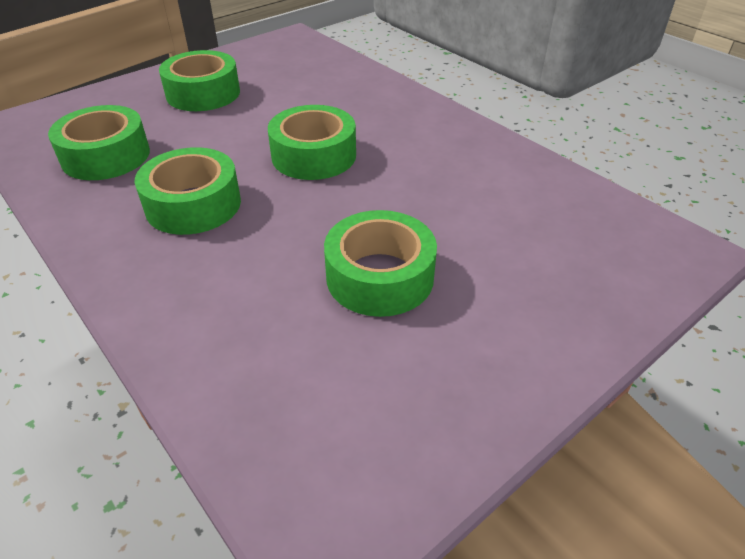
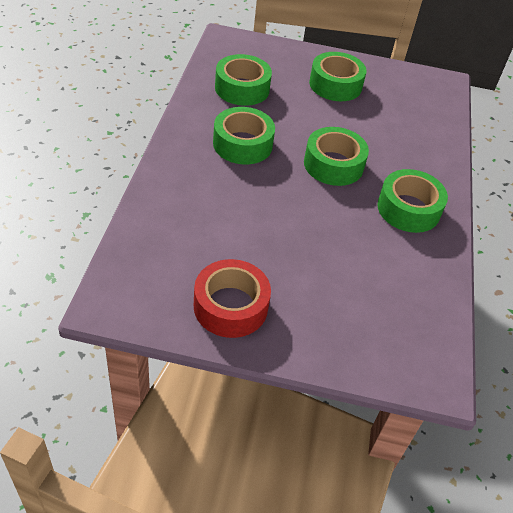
camera: 45 degrees right, 5 degrees up
(380, 277) = (265, 245): green tape -> green tape (408, 209)
(454, 370) = (230, 306): none -> red tape

